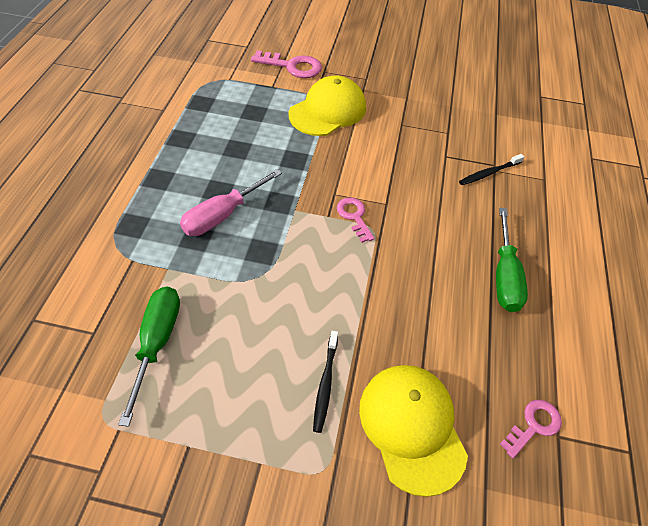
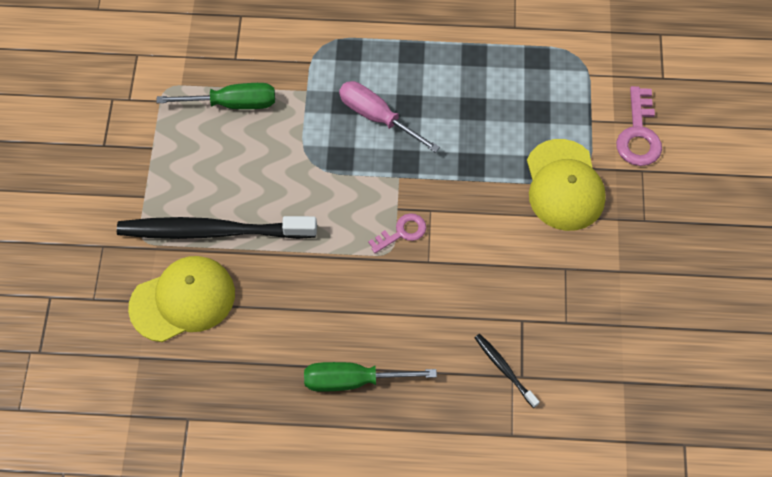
camera: 85 degrees right, 10 degrees up
(325, 384) = (212, 231): black toothbrush -> black toothbrush, size x2.26
(328, 111) = (564, 185): yellow cap -> yellow cap turned 45 degrees clockwise
(533, 425) = (195, 398): pink key -> none

